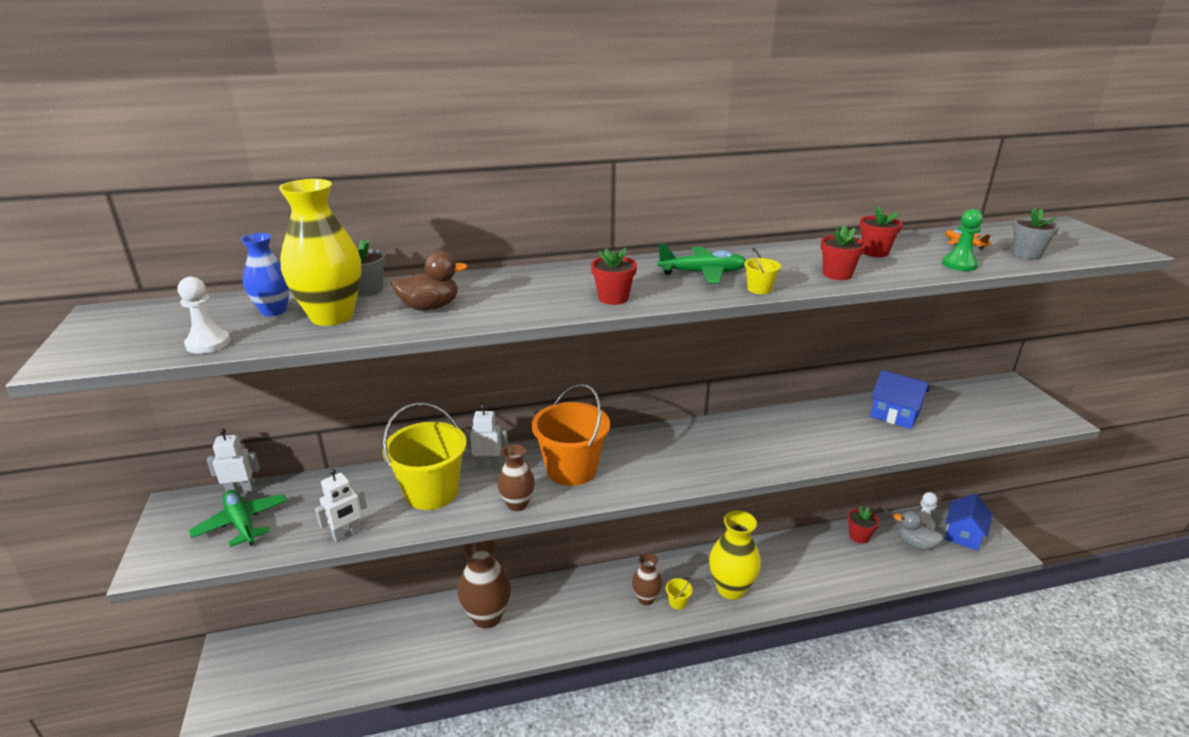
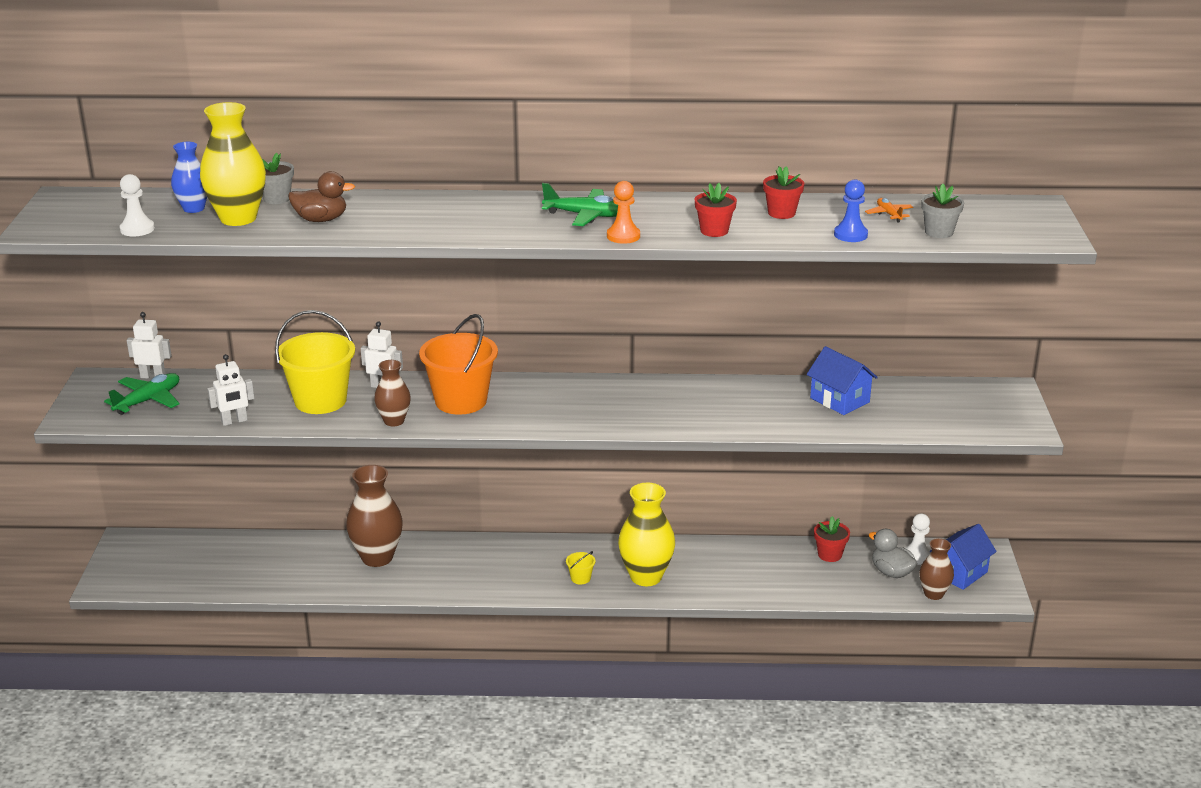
camera: 15 degrees right, 0 degrees up
(242, 523) = (148, 401): green plane -> green plane turned 60 degrees clockwise
(613, 298) = (483, 229): red flower pot -> none
(646, 598) = (548, 570): brown vase -> brown vase (933, 594)
(759, 289) = (623, 236): yellow bucket -> orange pawn
(959, 264) = (850, 235): green pawn -> blue pawn

